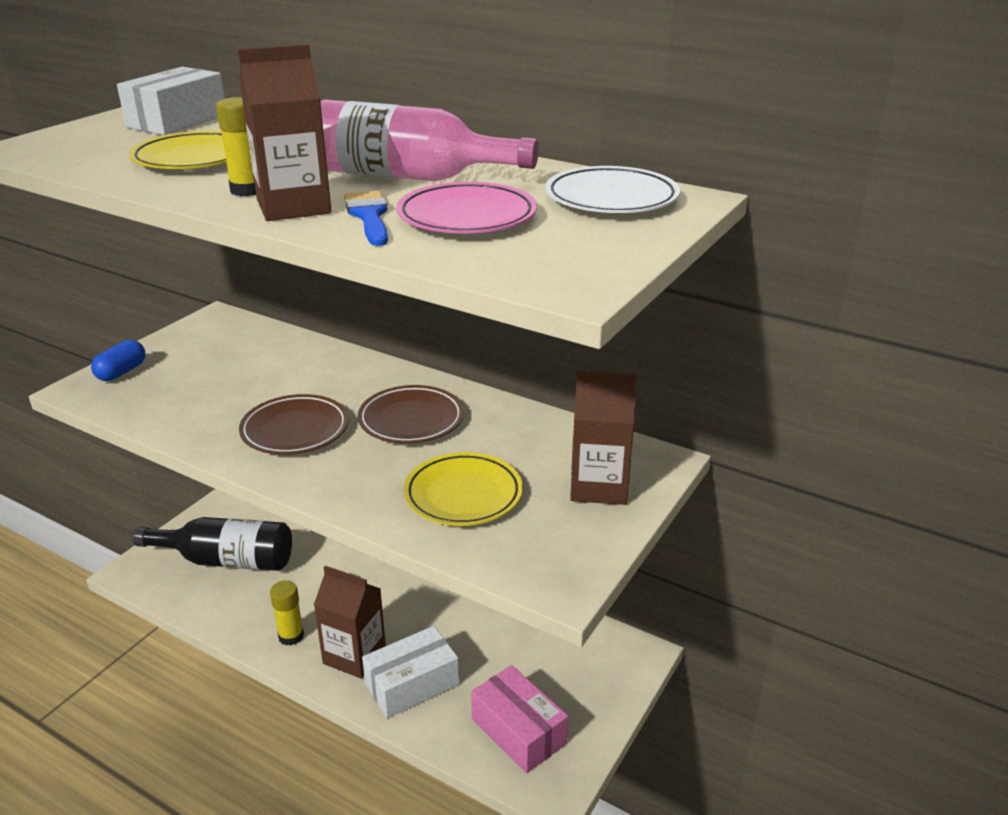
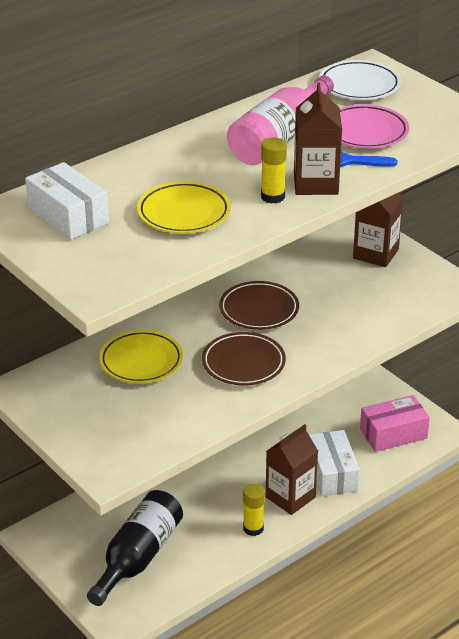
camera: 70 degrees left, 5 degrees up
(121, 372) = (92, 448): blue capsule -> none
(463, 495) = (360, 305): yellow plate -> yellow plate (141, 361)

